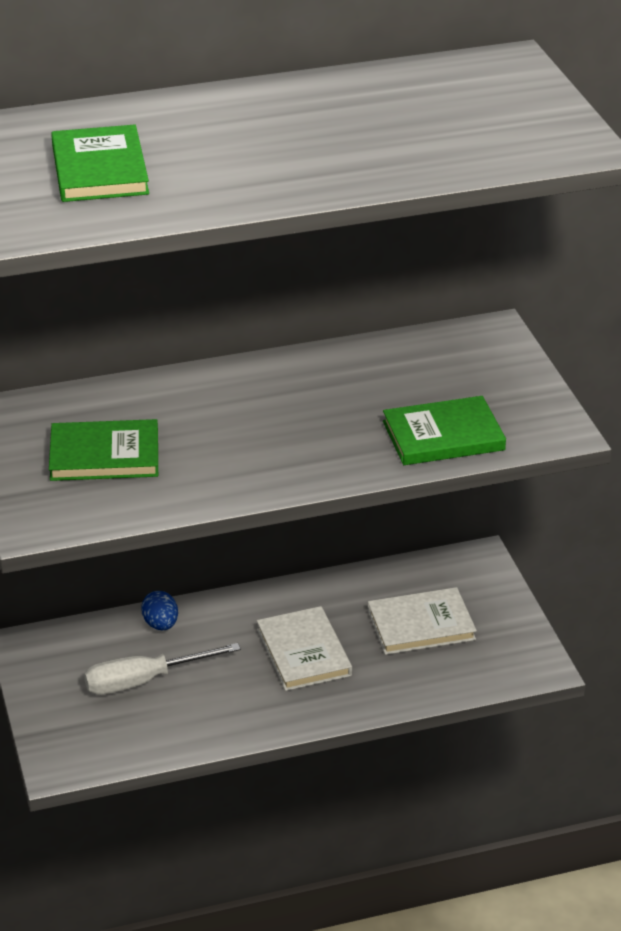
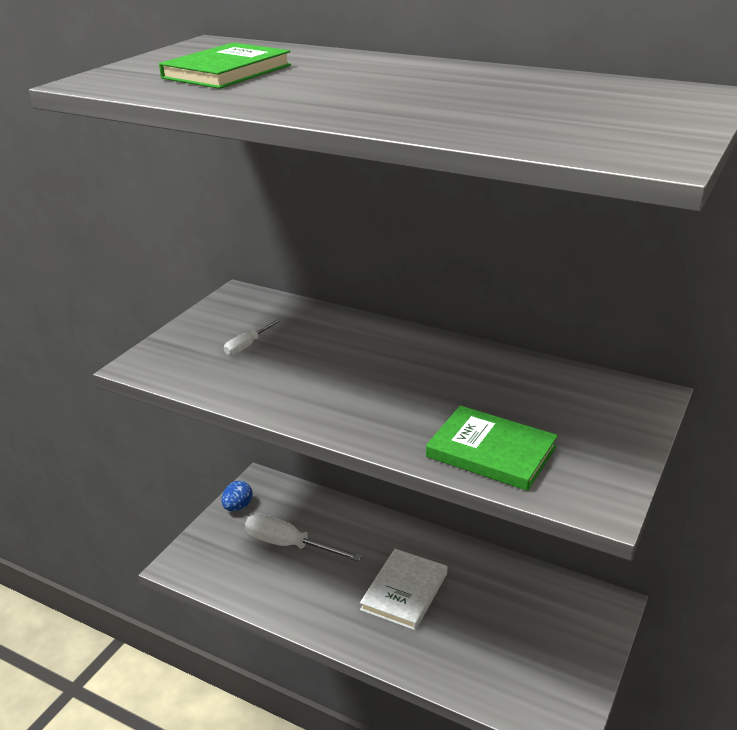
camera: 45 degrees right, 5 degrees down
(104, 455) = (247, 345): green book -> white screwdriver
(161, 624) = (343, 516): blue egg -> blue egg (238, 507)
(421, 625) = (508, 626): white book -> none

